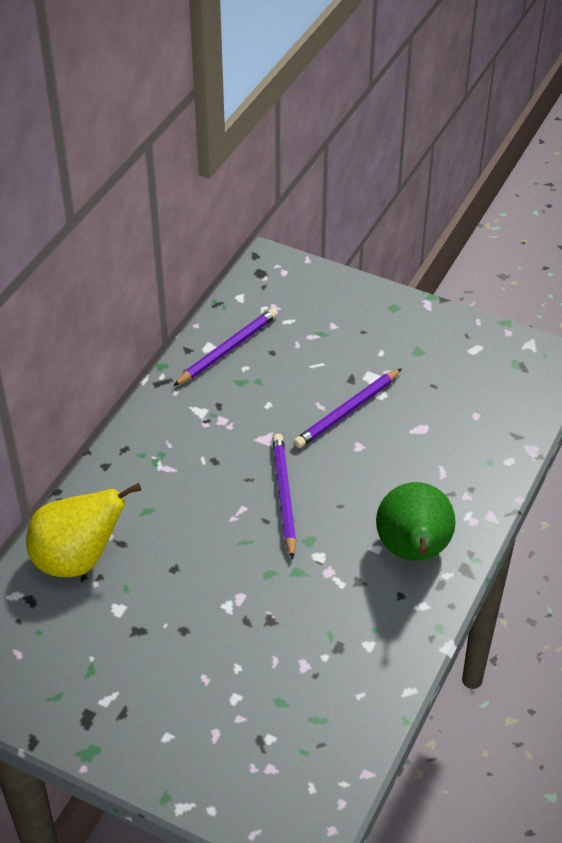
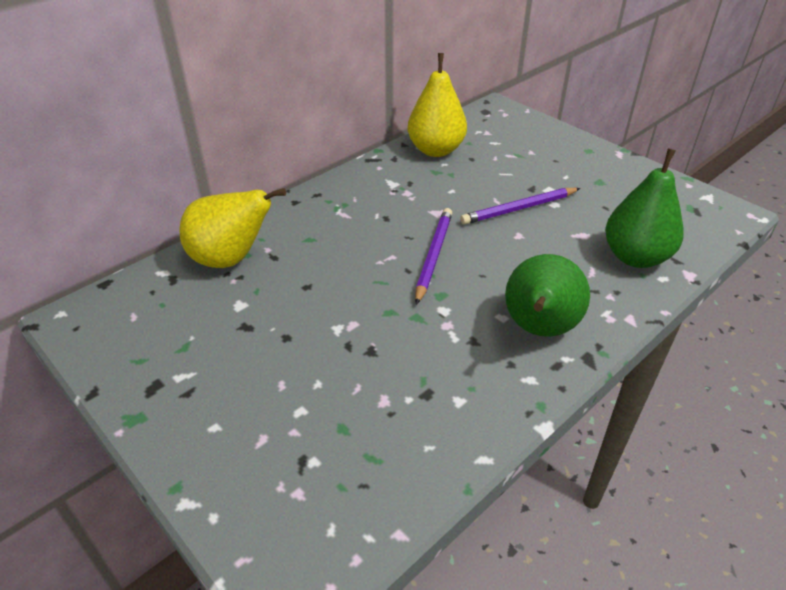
camera: 20 degrees right, 5 degrees down
(227, 349) = (436, 150): purple pencil -> yellow pear
(478, 442) = (635, 257): none -> green pear

